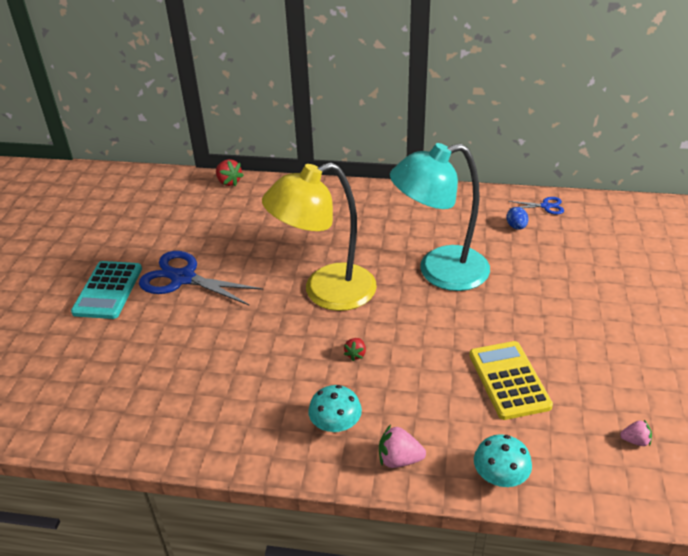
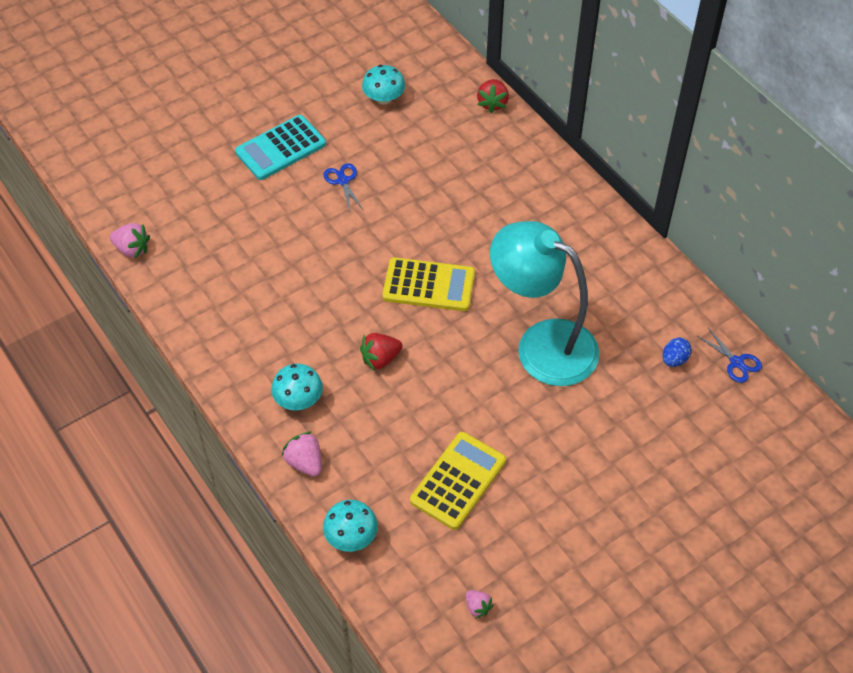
camera: 45 degrees right, 15 degrees up
(58, 435) = (132, 249): none -> pink strawberry
(150, 220) = (384, 98): none -> turquoise mushroom
(183, 278) = (343, 181): blue scissors -> blue scissors, size x0.49
(326, 292) = (429, 285): yellow lamp -> yellow calculator
(355, 354) = (380, 359): red strawberry -> red strawberry, size x1.58

